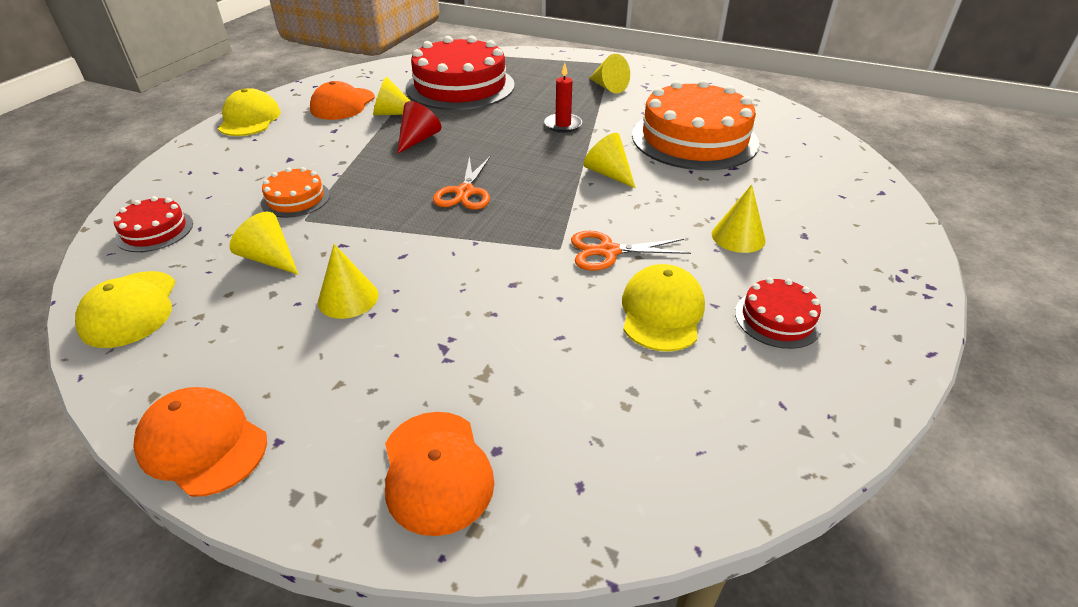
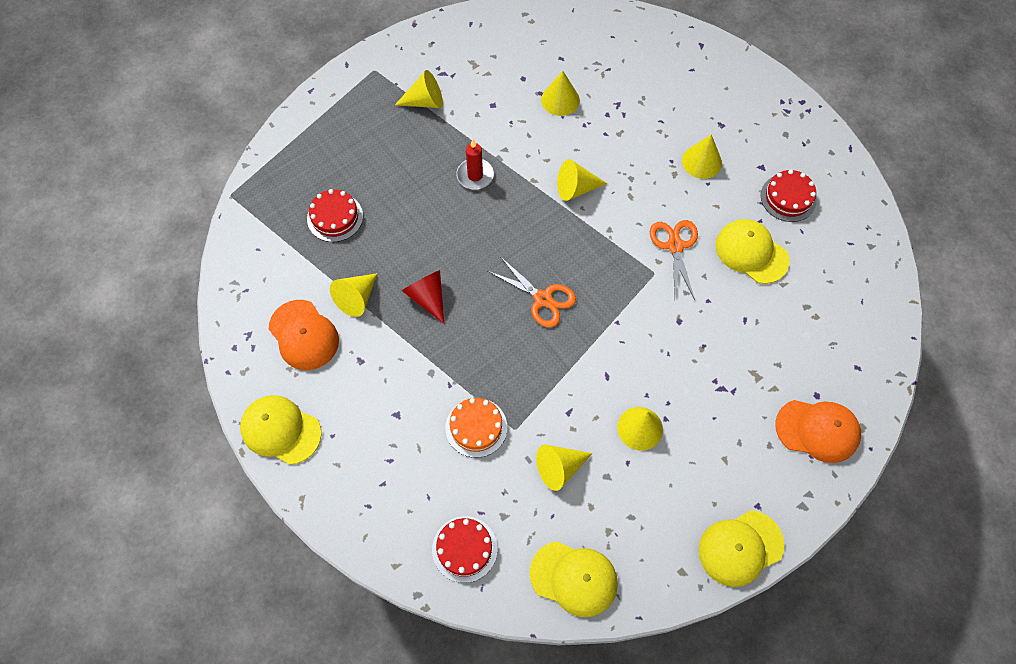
camera: 60 degrees left, 25 degrees up
(202, 444) = (740, 548): orange cap -> yellow cap
(460, 86) = (335, 217): red cake -> red cake, size x0.46
(608, 251) = (675, 246): orange scissors -> orange scissors turned 150 degrees clockwise
(694, 139) = (560, 100): orange cake -> yellow cone

